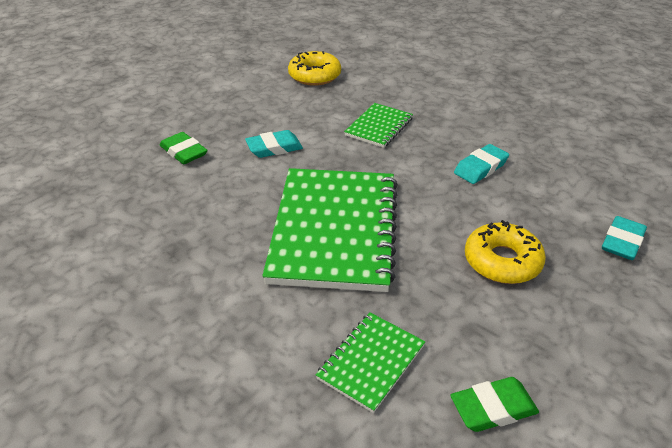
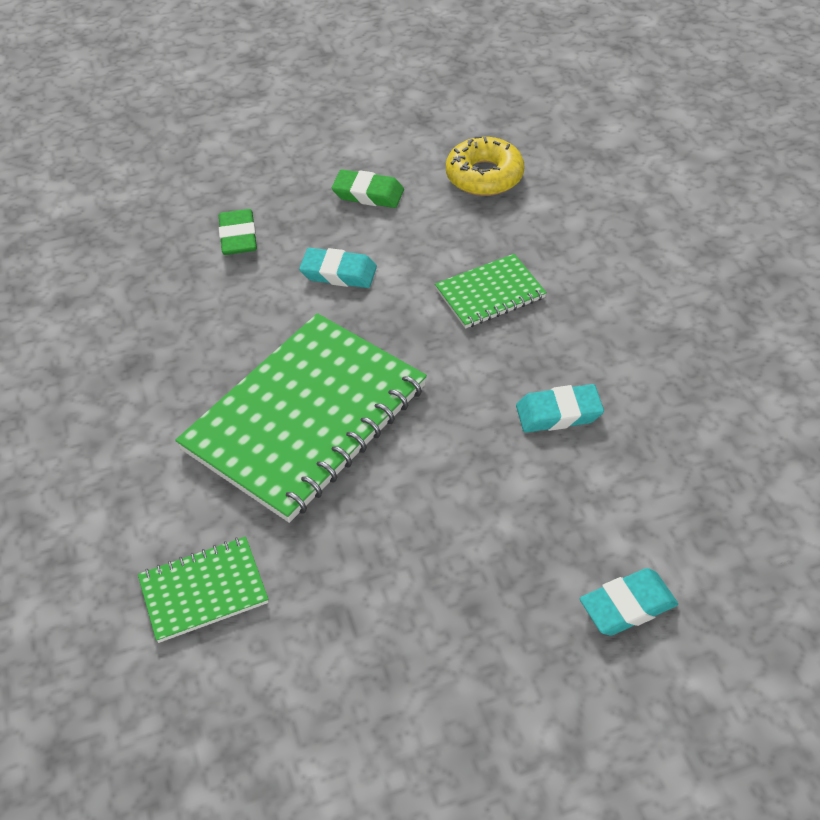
camera: 35 degrees right, 10 degrees up
(493, 408) = (271, 706): green eraser -> green eraser (368, 194)
(502, 261) = (451, 552): yellow donut -> none

